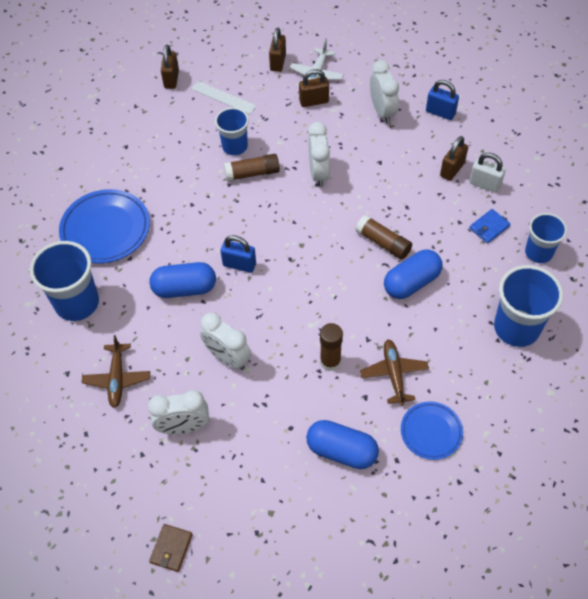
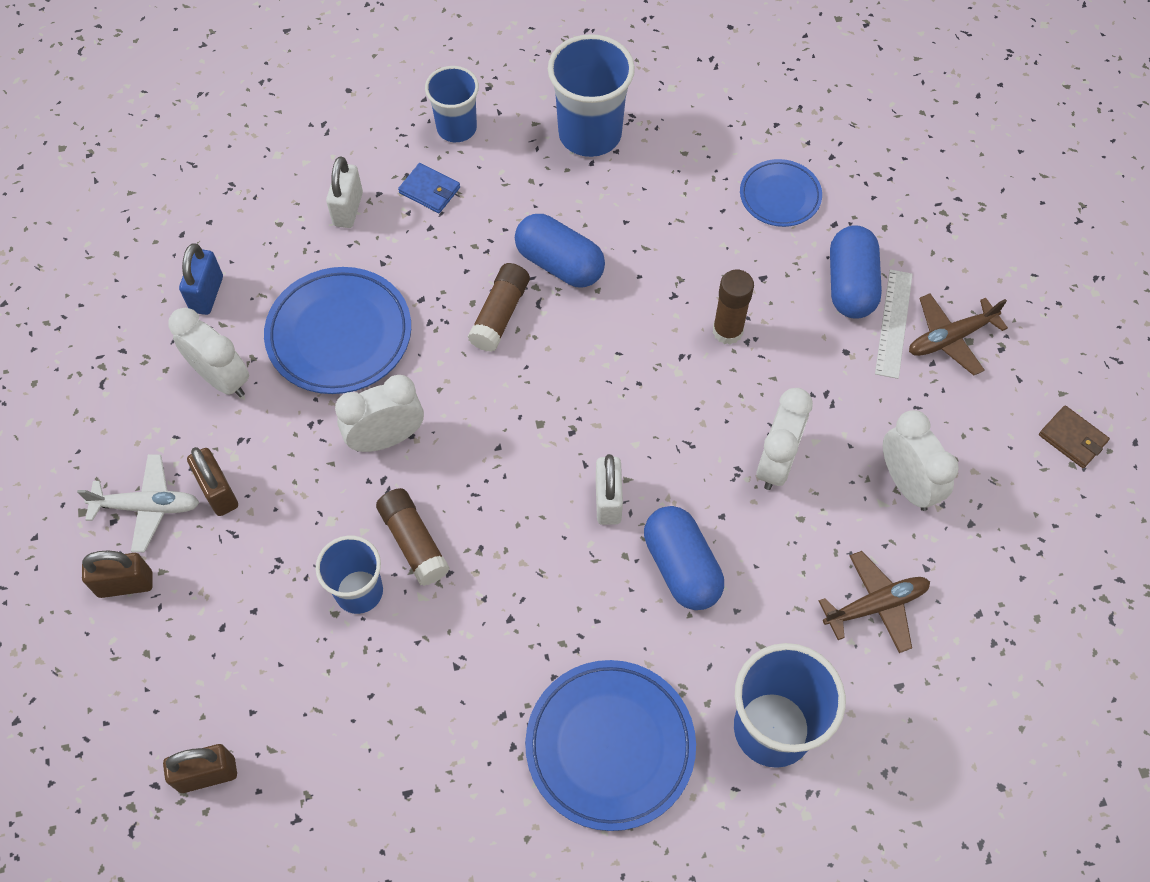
camera: 110 degrees left, 5 degrees up
(171, 548) = (1072, 438): brown wallet -> brown wallet turned 45 degrees clockwise
(223, 97) = (238, 654): white ruler -> white ruler (893, 323)
(239, 265) = (608, 501): blue padlock -> white padlock
(382, 111) = (222, 378): white clock -> white clock turned 75 degrees clockwise
(394, 165) = (339, 335): none -> blue plate
(394, 374) = (715, 253): brown plane -> brown plane (950, 338)
(452, 169) = (329, 255): brown padlock -> none

